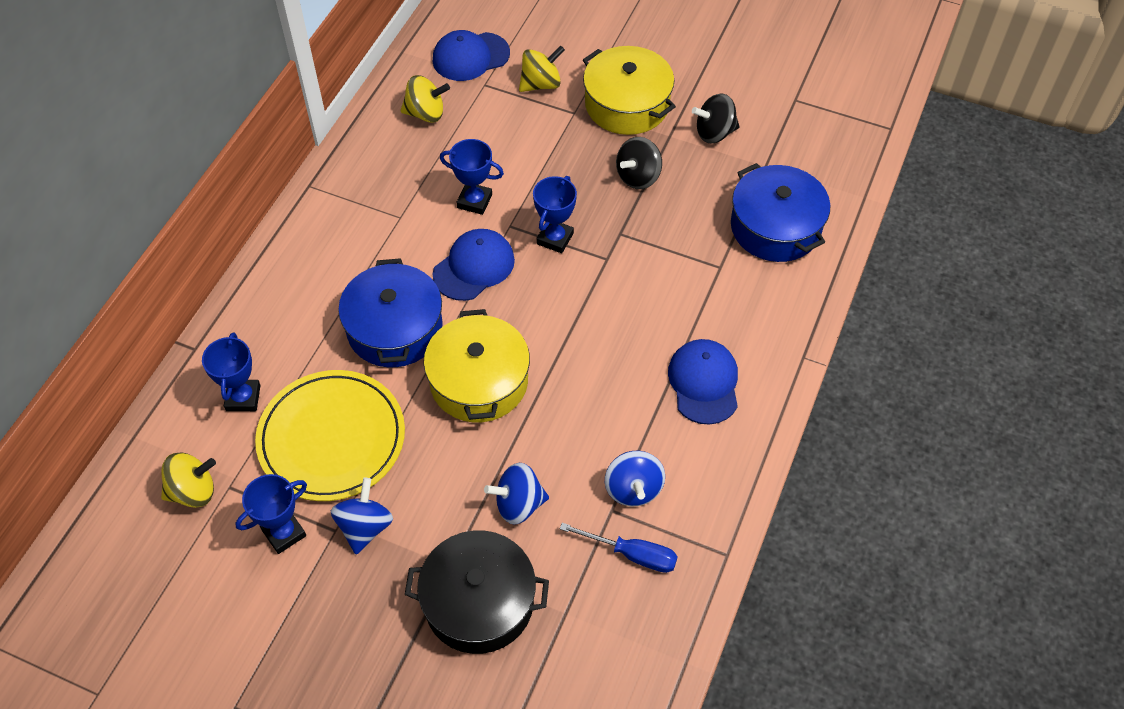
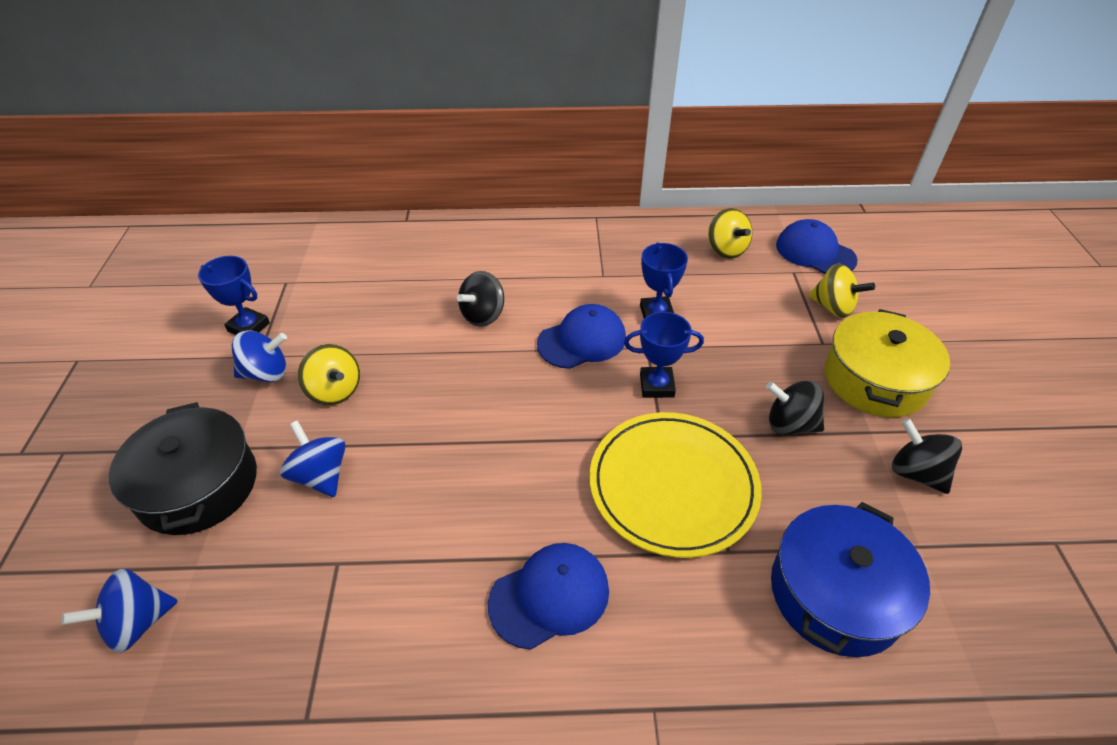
camera: 65 degrees right, 10 degrees down
(193, 491) = (276, 266): yellow spinning top -> yellow spinning top (335, 391)
(243, 398) = (371, 259): blue trophy -> none
(332, 438) = (351, 320): yellow plate -> yellow plate (673, 485)
(394, 328) = (483, 315): blue pot -> black spinning top
(474, 267) = (582, 340): blue cap -> blue cap turned 45 degrees counterclockwise
(479, 381) = (454, 391): yellow pot -> none
(632, 554) = (282, 606): blue screwdriver -> none
(633, 489) = (371, 574): blue spinning top -> blue spinning top (138, 623)

